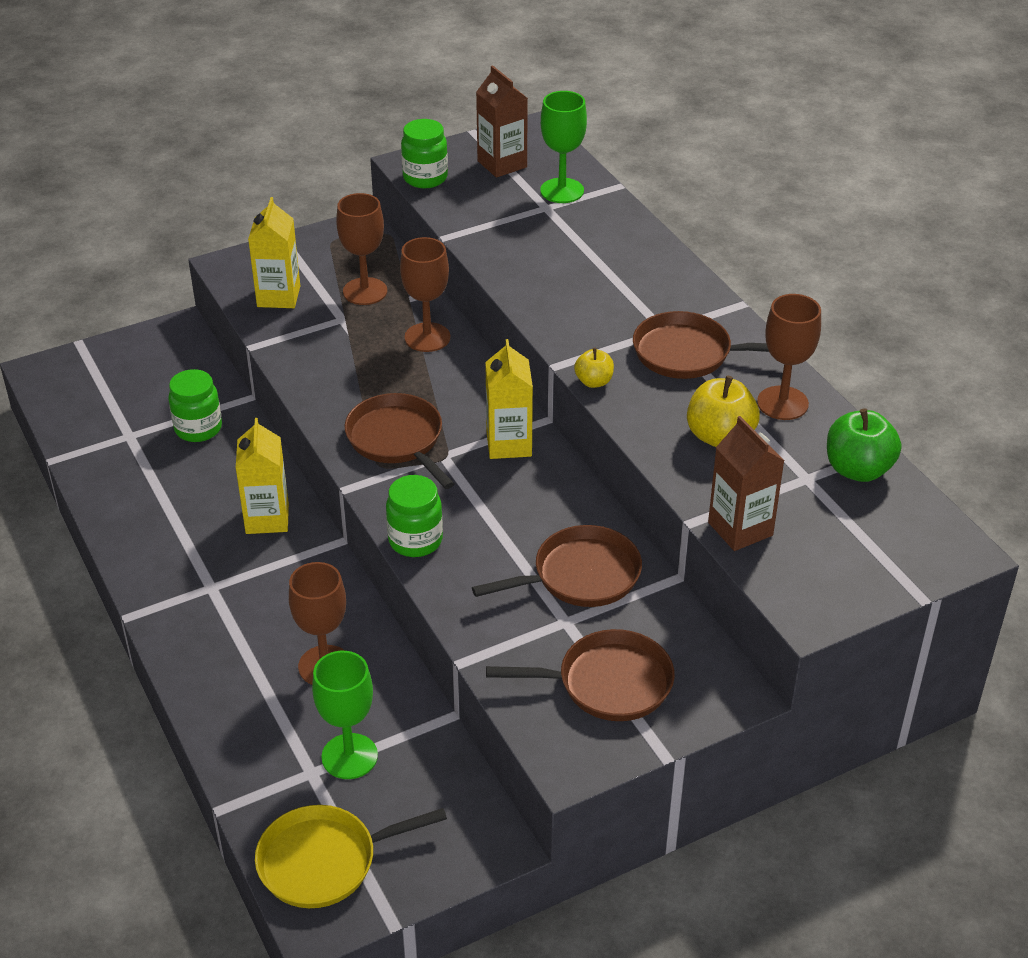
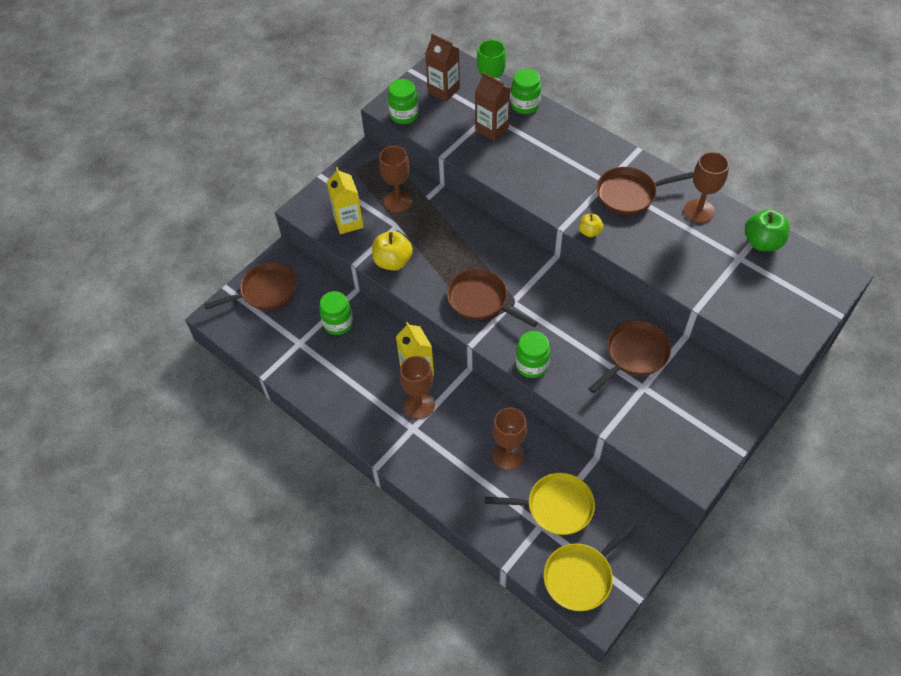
camera: 20 degrees left, 15 degrees up
(349, 756) = (555, 506): green goblet -> yellow pan
(427, 337) = (454, 222): brown goblet -> brown goblet (419, 405)
(509, 444) = (544, 281): yellow carton -> none
(607, 209) = (525, 105): none -> green jar
(608, 683) = (687, 418): brown pan -> brown pan (265, 291)
(720, 436) = (679, 246): yellow apple -> yellow apple (393, 261)
(740, 529) = (724, 304): brown carton -> brown carton (492, 129)

